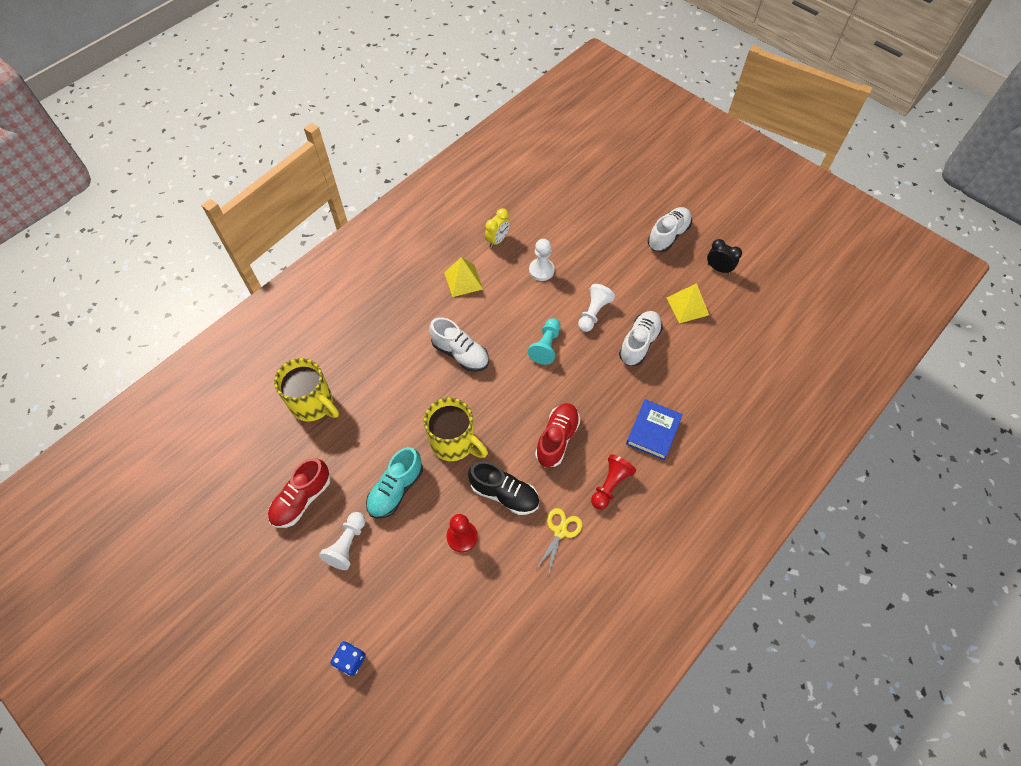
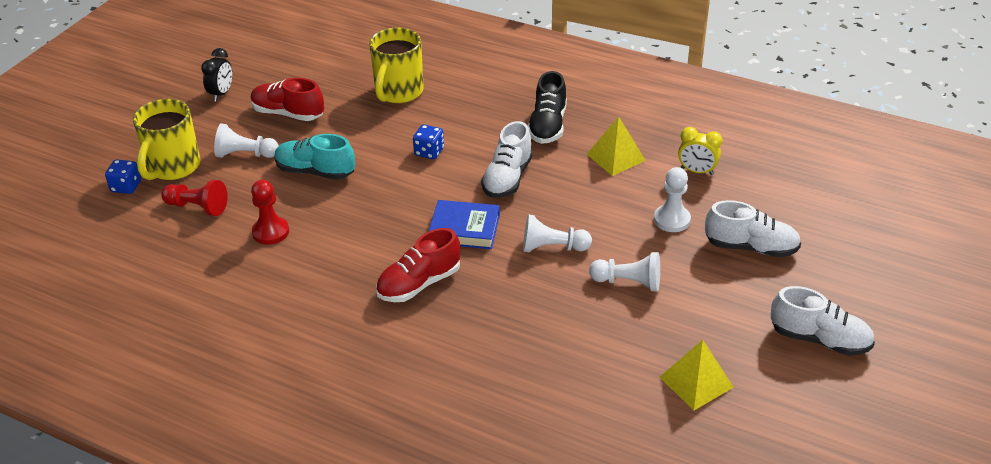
camera: 75 degrees right, 20 degrees down
(406, 399) = (429, 152): none -> blue dice
(454, 443) = (385, 200): yellow mug -> yellow mug (173, 167)
(504, 494) = (331, 254): black shoe -> black shoe (547, 126)
(546, 346) = (552, 247): turquoise pawn -> white pawn
(557, 439) = (419, 284): red shoe -> red shoe turned 135 degrees clockwise
(560, 531) = (294, 310): yellow scissors -> none
(610, 485) = (369, 345): red pawn -> red pawn (197, 207)
(639, 343) = (601, 338): white shoe -> white shoe (751, 247)
(653, 431) = (463, 375): blue book -> blue book (464, 229)
(718, 268) = (792, 410): black clock -> black clock (221, 94)

